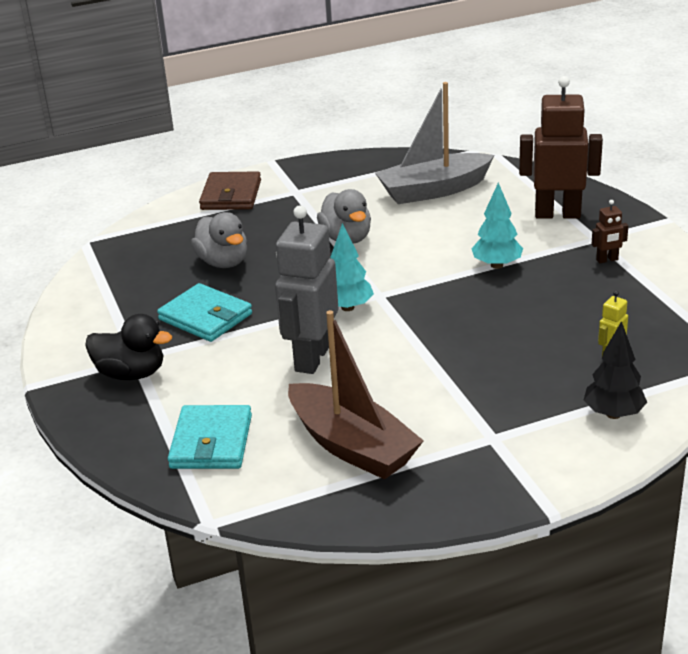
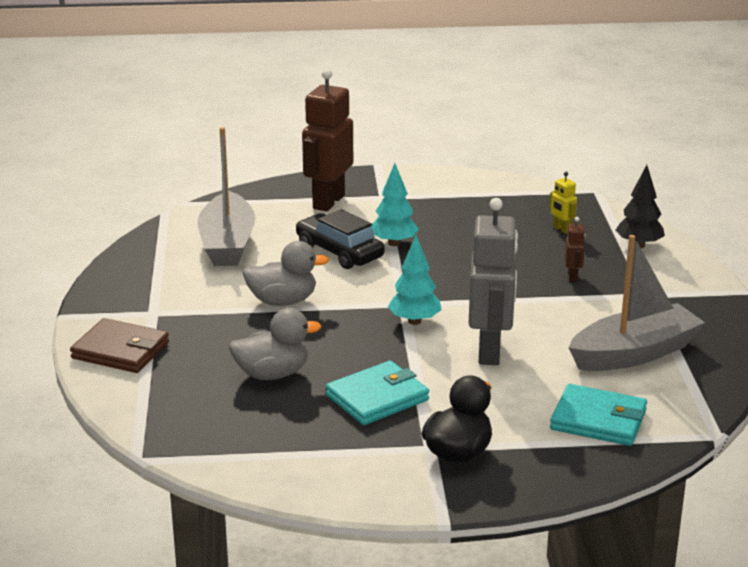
camera: 75 degrees left, 5 degrees down
(311, 358) = (490, 352): grey robot -> grey robot turned 120 degrees counterclockwise
(352, 446) = (634, 353): brown boat -> grey boat
(457, 242) = (339, 252): none -> black car
(607, 260) = (422, 200): brown robot -> brown robot (573, 277)

